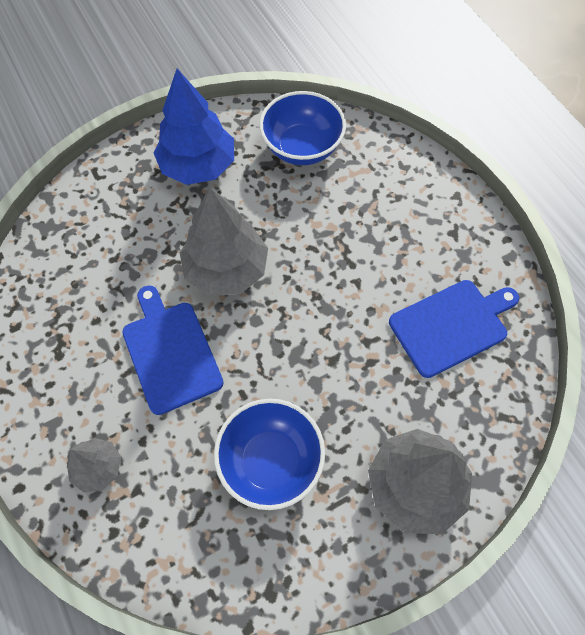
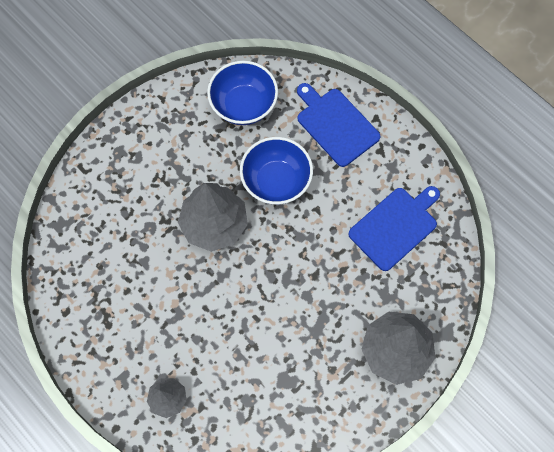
camera: 15 degrees left, 5 degrees up
(170, 352) = (192, 300): blue cutting board -> blue cutting board (336, 125)
(198, 166) = (164, 142): blue tree -> none
(271, 461) = (290, 361): blue bowl -> blue bowl (276, 181)

